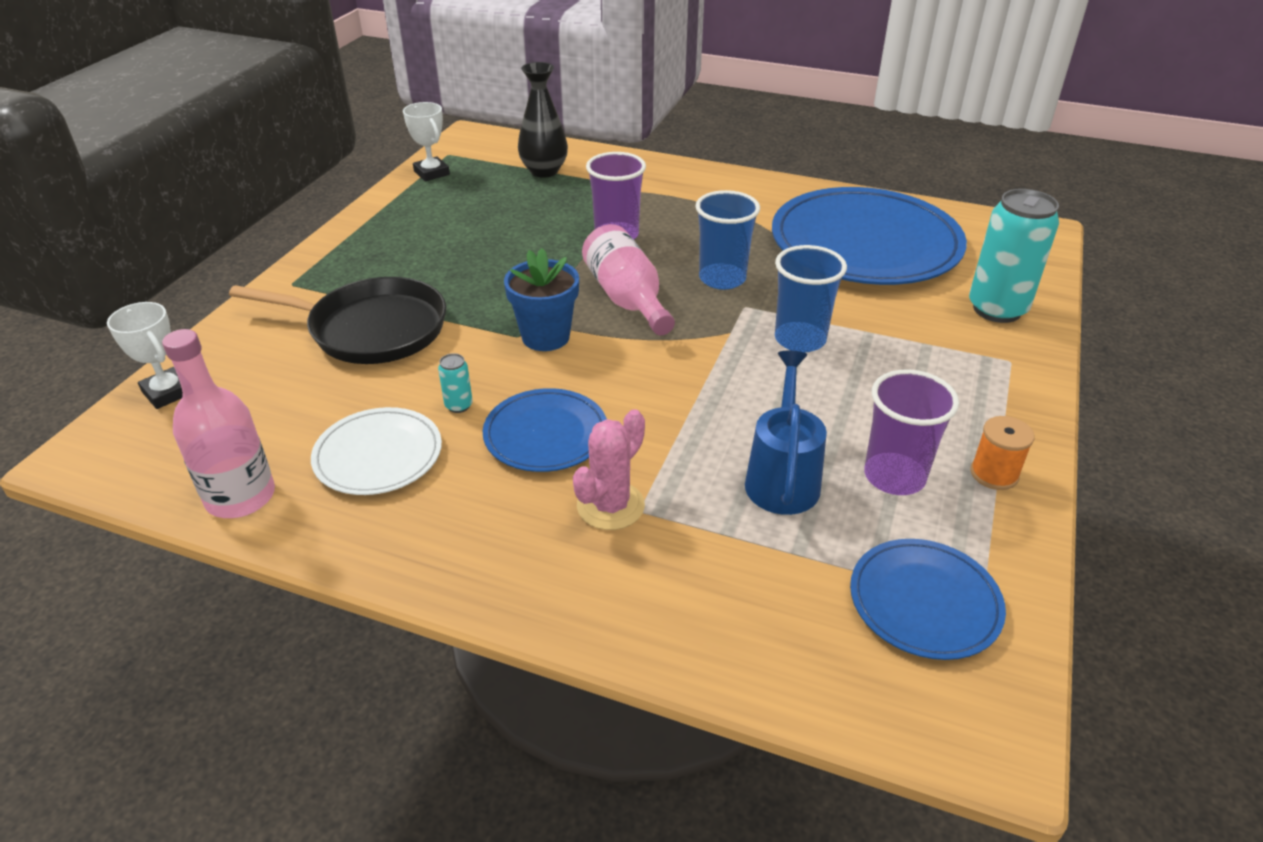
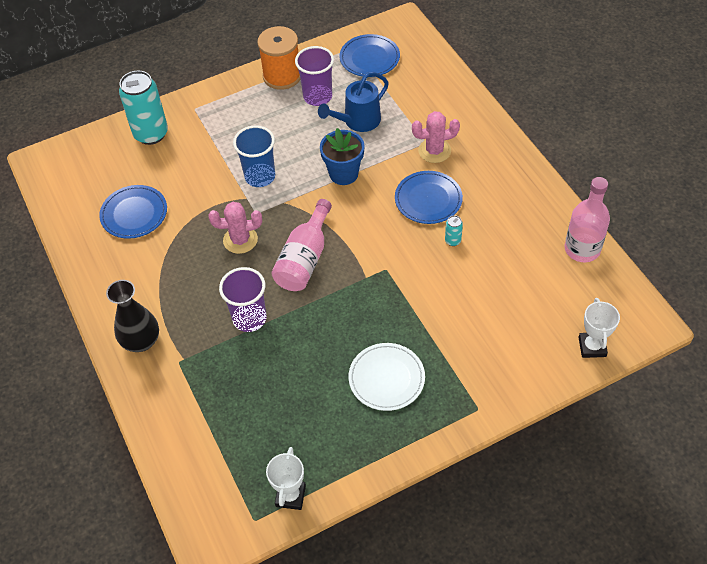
camera: 135 degrees left, 15 degrees up
(372, 329) = (457, 328): black pan -> none
(378, 455) = (509, 235): white plate -> white plate (386, 378)
(544, 171) = (213, 433): black vase -> black vase (141, 341)
(545, 337) = (373, 259): blue flower pot -> blue flower pot (343, 174)
(722, 279) = (240, 240): blue cup -> pink cactus
(865, 243) = (134, 214): blue plate -> blue plate, size x0.50
(994, 474) = (282, 76): orange spool -> orange spool, size x1.78

